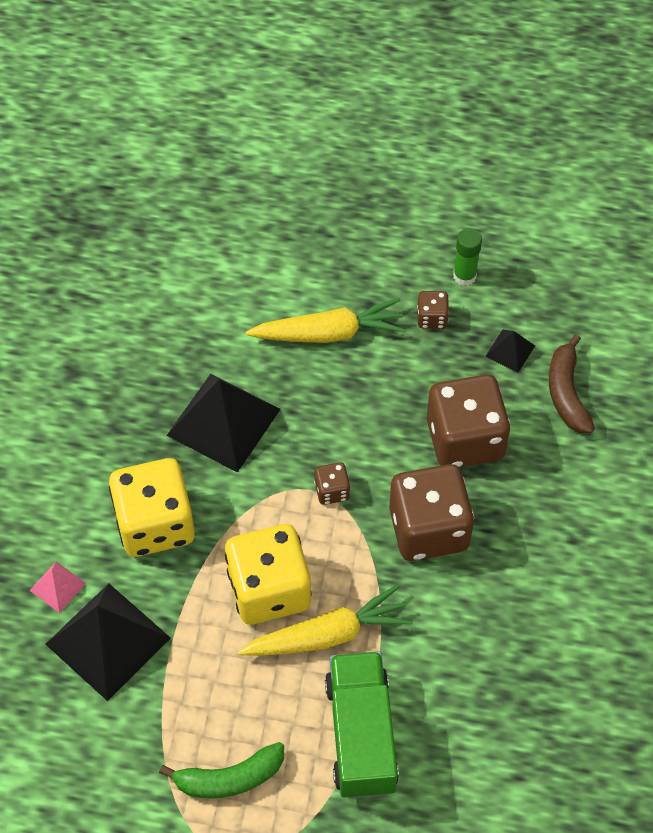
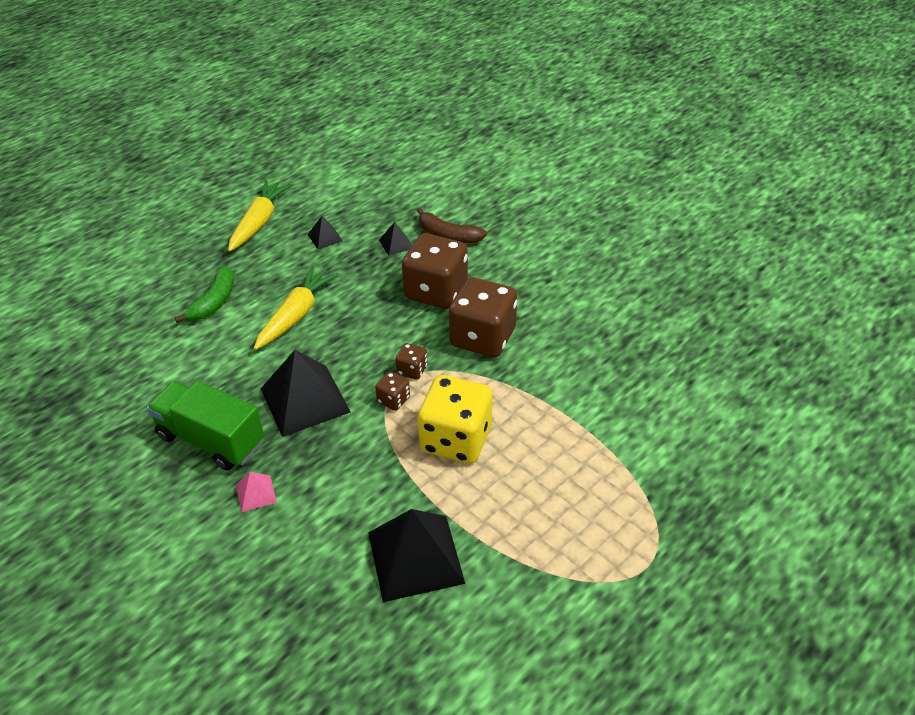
camera: 55 degrees left, 15 degrees down
(57, 586) = (341, 568): pink pyramid -> pink pyramid (256, 493)
(155, 524) = (346, 479): yellow dice -> none
(229, 778) = (585, 536): green banana -> green banana (214, 301)
(328, 634) = (516, 425): yellow carrot -> yellow carrot (259, 222)
(361, 735) = (605, 444): green truck -> green truck (211, 440)
(432, 318) = (338, 264): brown dice -> brown dice (393, 400)
(464, 276) = (325, 237): green glue stick -> black pyramid

